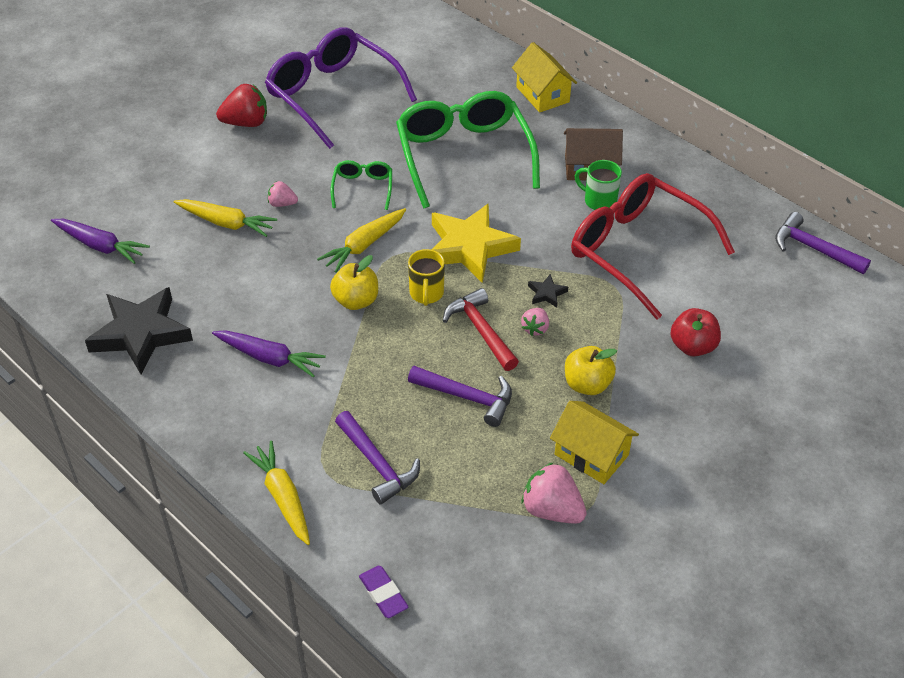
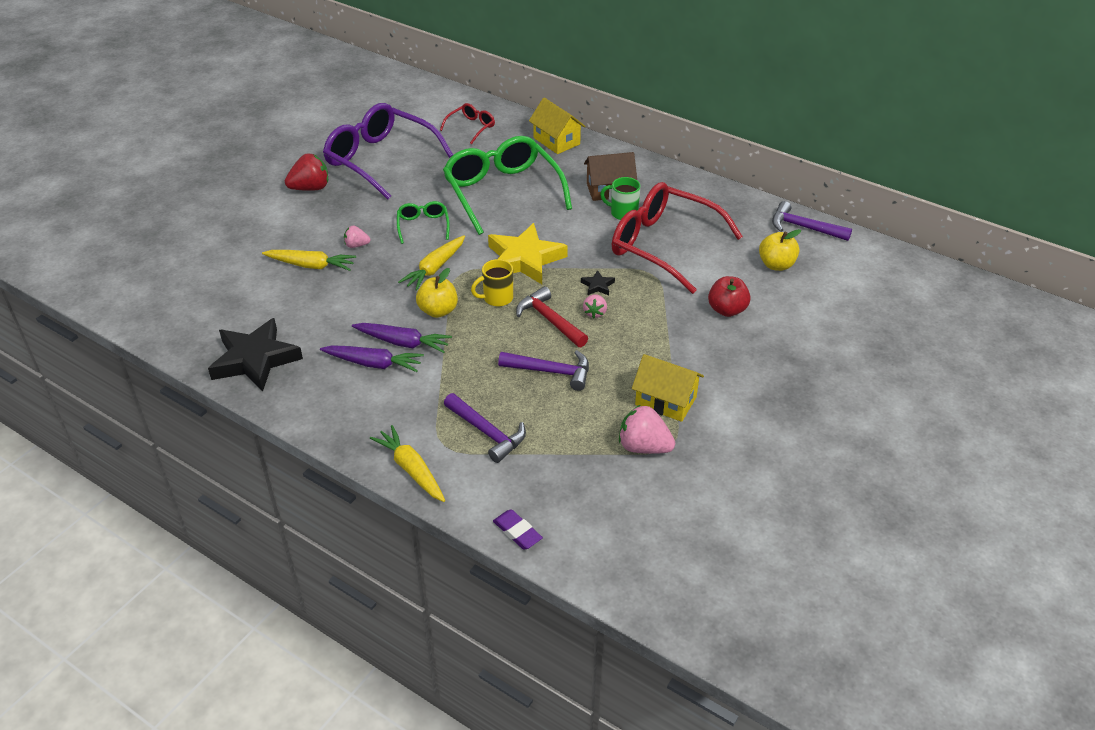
camera: 10 degrees left, 5 degrees down
(100, 246) = (203, 296): purple carrot -> purple carrot (403, 343)
(426, 293) = (497, 298): yellow mug -> yellow mug turned 75 degrees clockwise
(446, 65) = (471, 128): none -> red glasses
(587, 384) = (648, 349): yellow apple -> yellow apple (776, 265)

